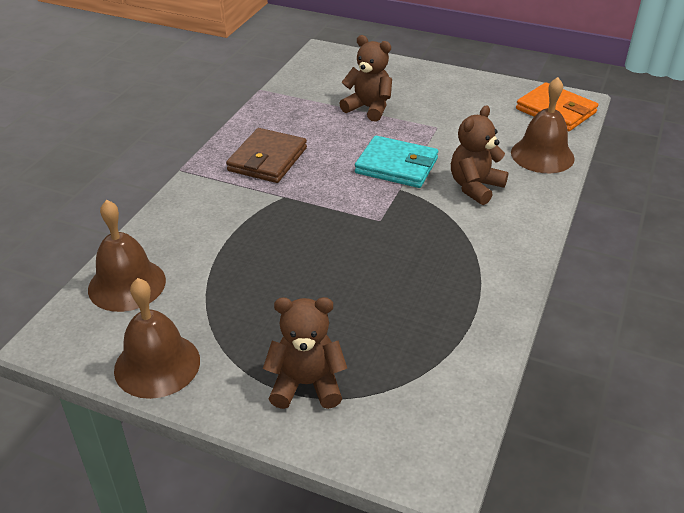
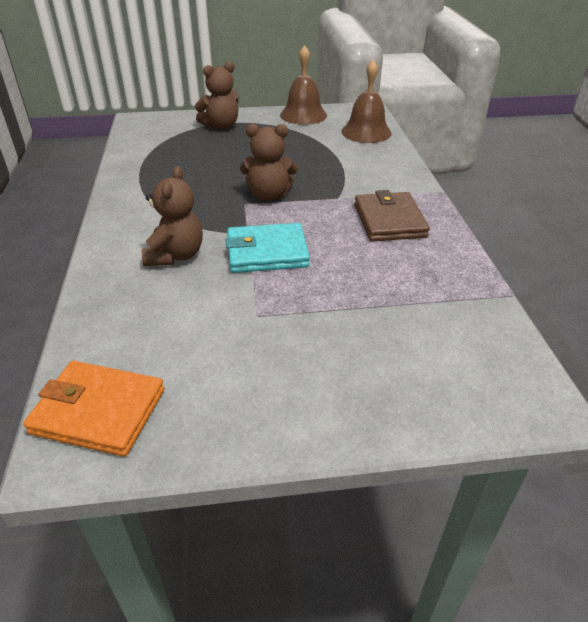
camera: 150 degrees right, 0 degrees up
(368, 108) = (361, 314): brown teddy bear -> brown teddy bear (269, 195)
(542, 155) = (109, 319): brown bell -> none

